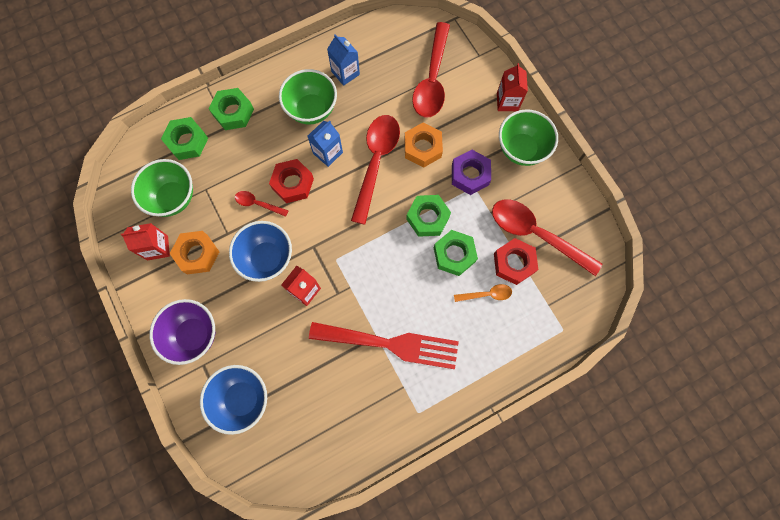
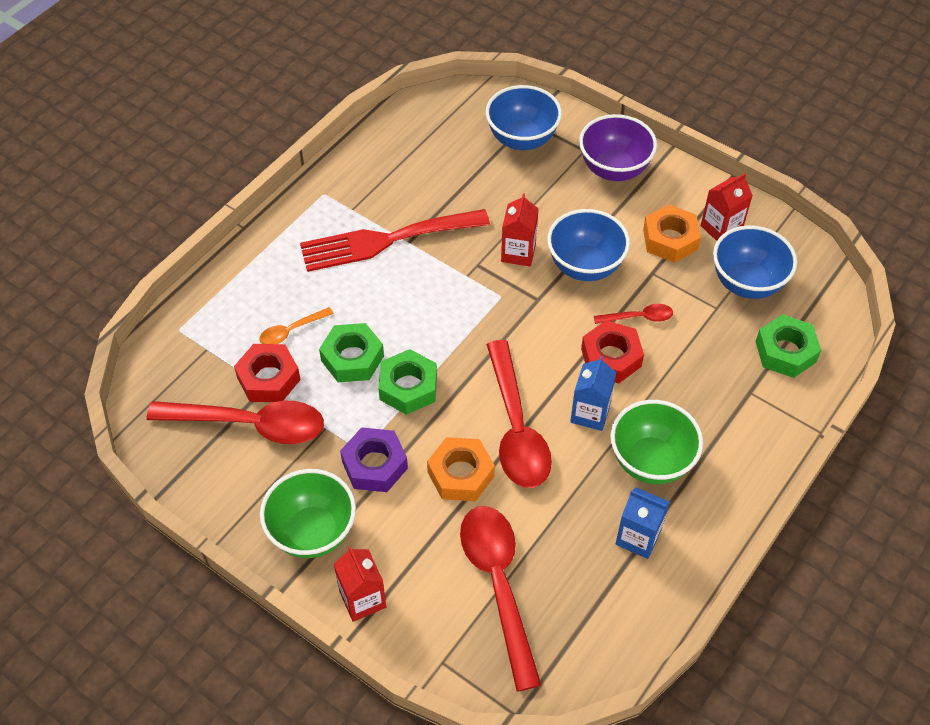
camera: 155 degrees right, 20 degrees down
(173, 198) = (747, 283): green bowl -> blue bowl
(233, 112) = (756, 413): green nut -> none

